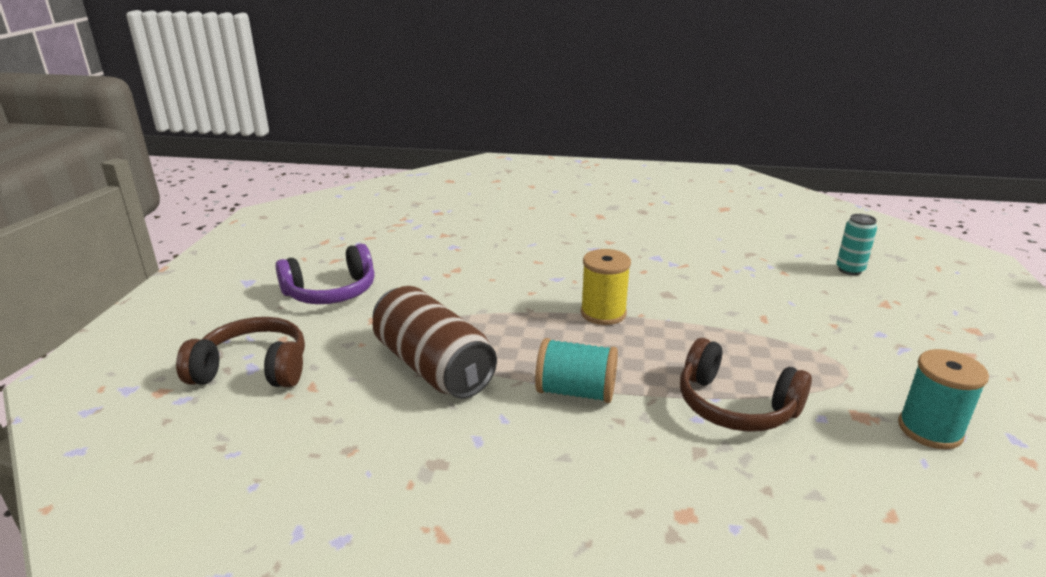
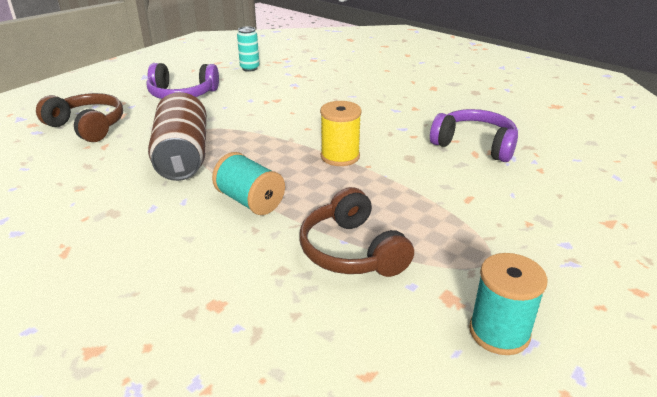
camera: 30 degrees right, 5 degrees up
(706, 265) = (474, 145): none -> purple headphones
(850, 270) = (613, 185): turquoise can -> turquoise can (249, 68)

